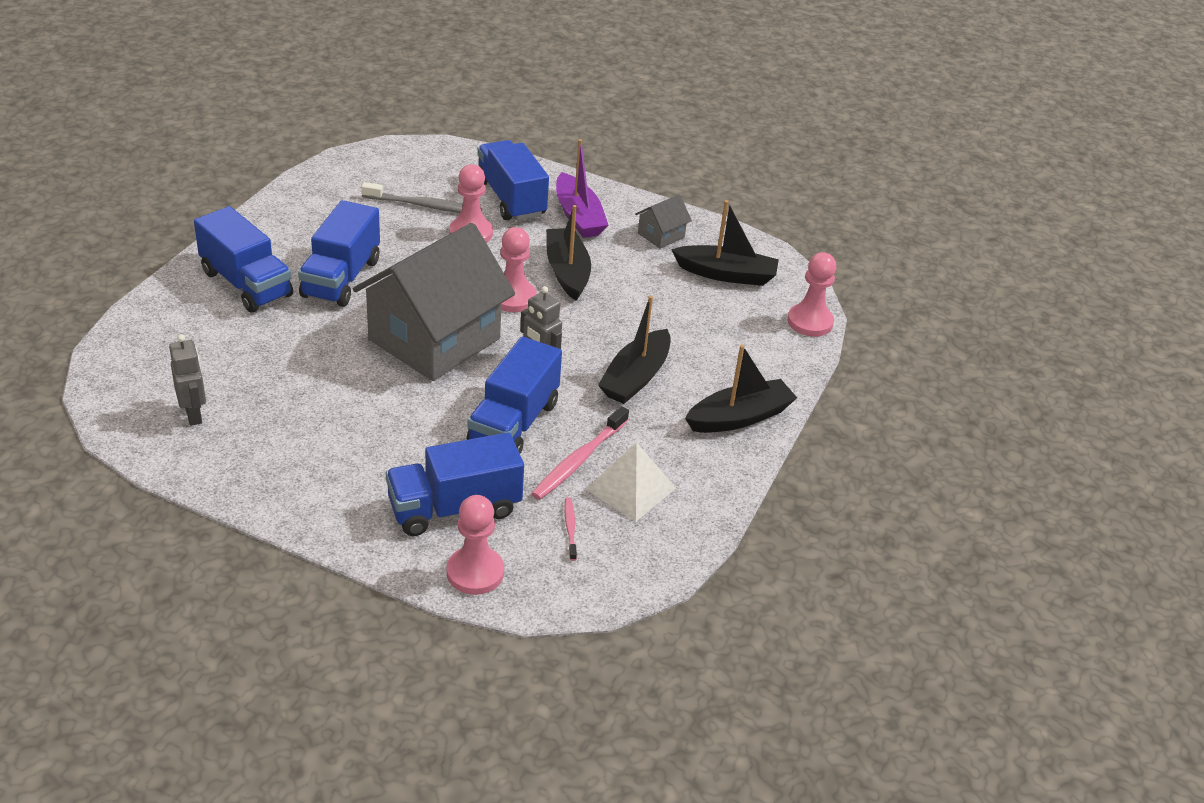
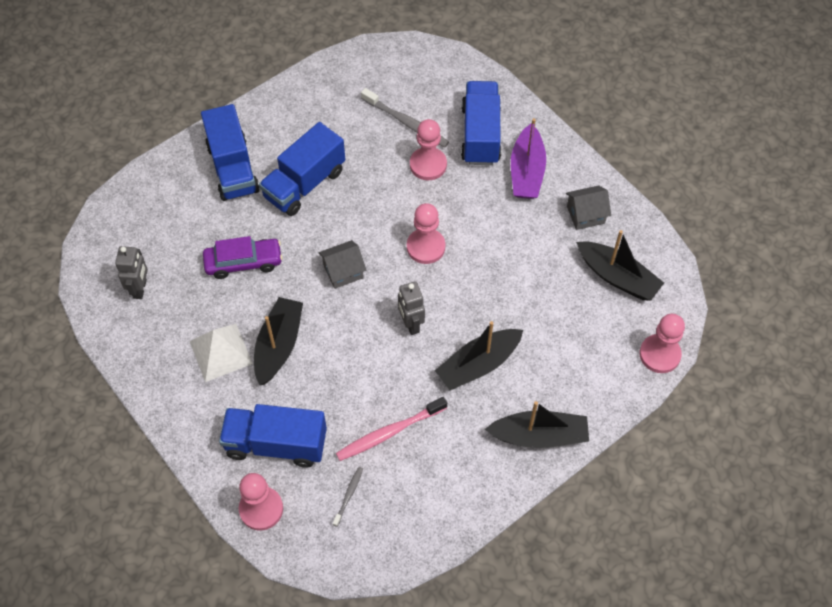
camera: 30 degrees right, 20 degrees up
(311, 360) = (243, 262): none -> purple car
(434, 339) = (343, 271): grey house -> grey house, size x0.40
(514, 423) = (359, 378): blue truck -> none
(567, 272) = (484, 232): black boat -> black boat (279, 345)
(570, 528) = (349, 495): pink toothbrush -> grey toothbrush
(630, 488) = (414, 475): white pyramid -> white pyramid (220, 352)

